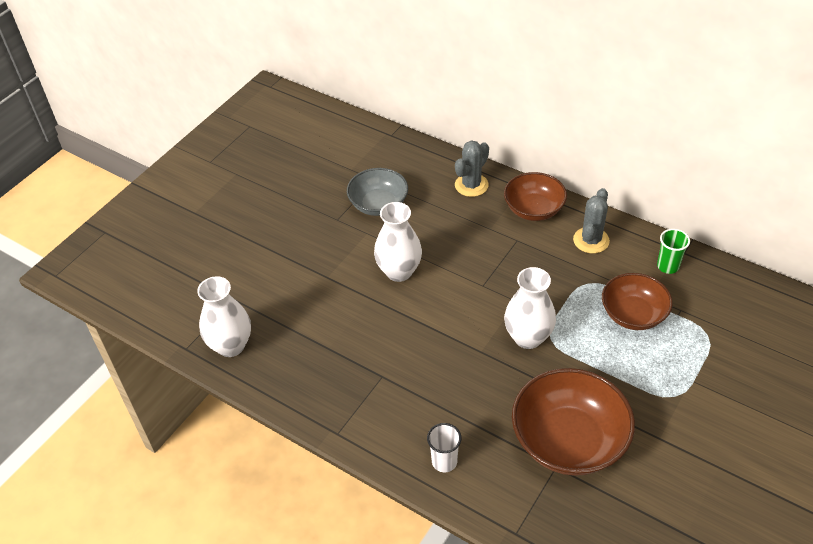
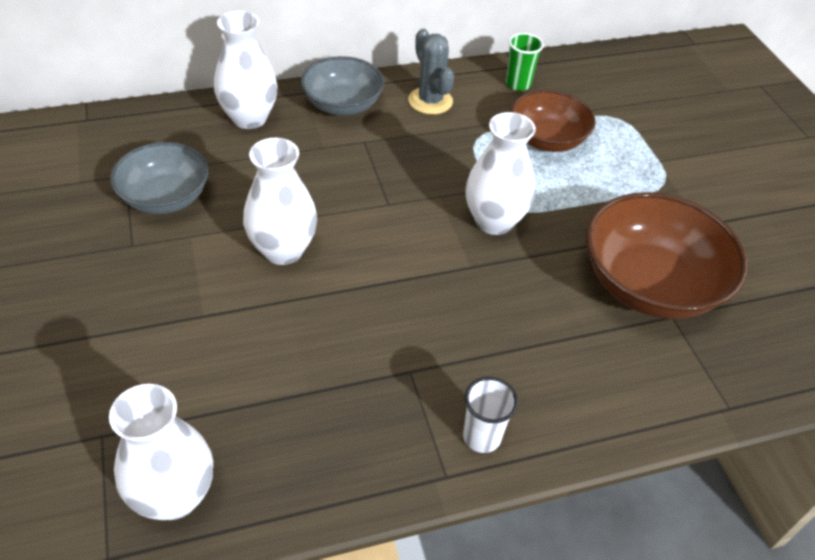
camera: 55 degrees left, 0 degrees up
(444, 461) = (585, 401): white cup -> white cup (482, 437)
(471, 185) = (249, 118): grey cactus -> white vase
(533, 209) = (342, 105): brown bowl -> grey bowl

